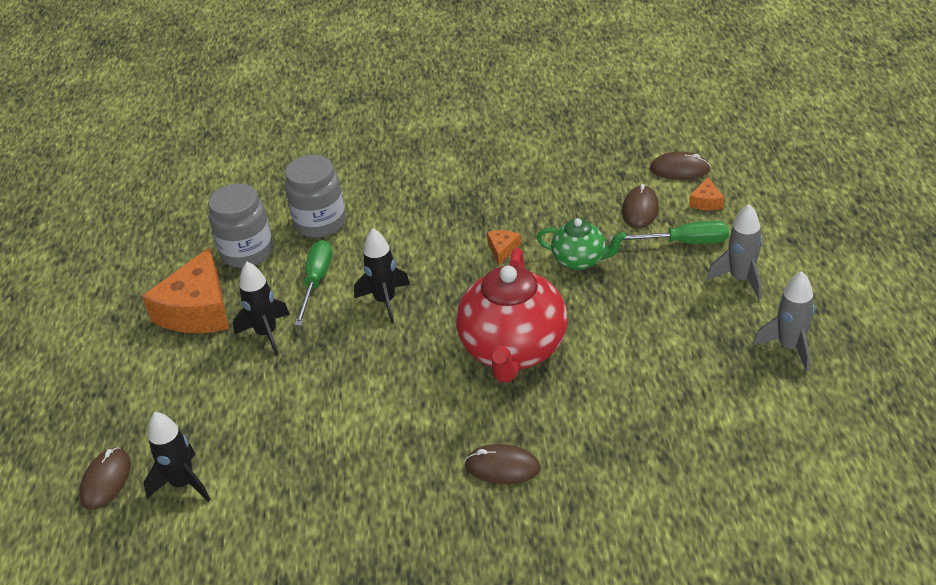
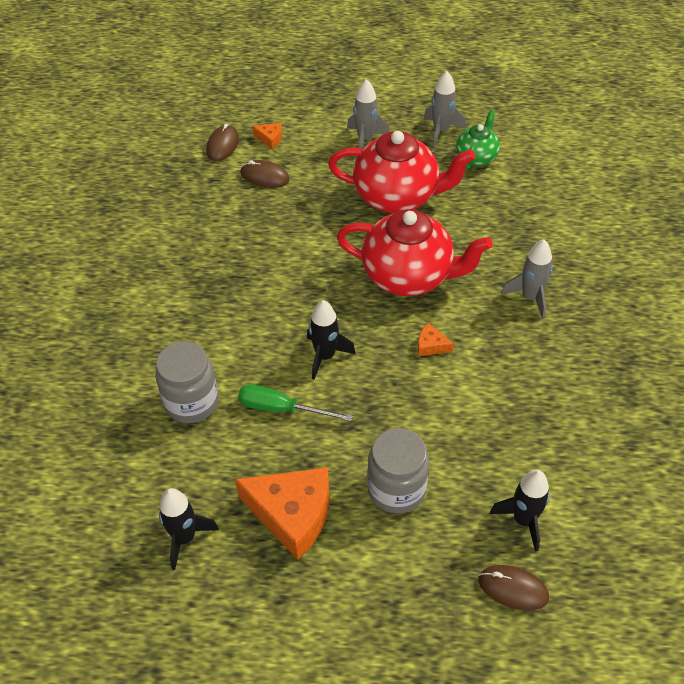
camera: 85 degrees left, 10 degrees up
(247, 252) = (214, 469): grey jar -> grey jar (396, 489)
(266, 334) = (344, 452): black rocket -> black rocket (184, 538)
(502, 250) = (284, 268): orange cheese -> orange cheese (431, 346)
(502, 467) = (530, 297): brown mouse -> grey rocket
(580, 260) = (314, 221): green teapot -> green teapot (476, 157)
(645, 322) = (397, 196): none -> red teapot
(683, 242) = (314, 160): green screwdriver -> none

